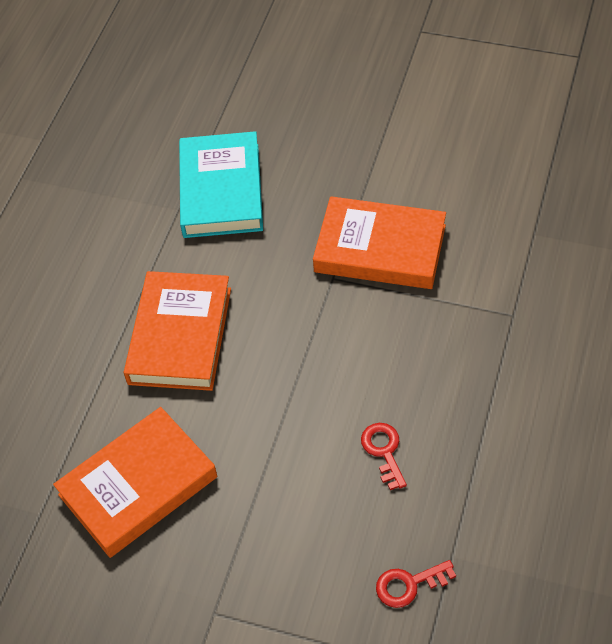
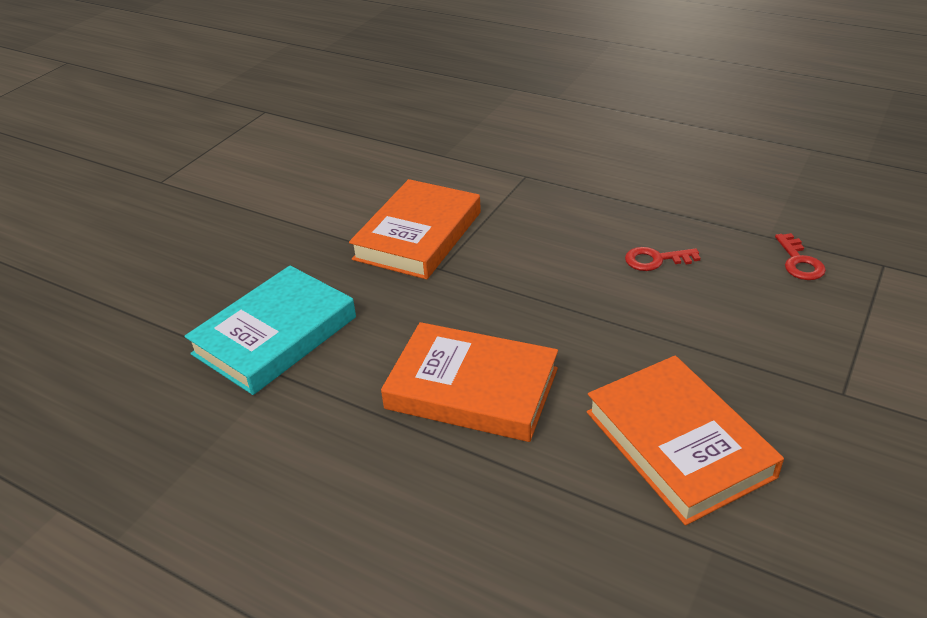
camera: 80 degrees left, 15 degrees down
(221, 190) = (275, 335): turquoise book -> turquoise book turned 60 degrees counterclockwise

